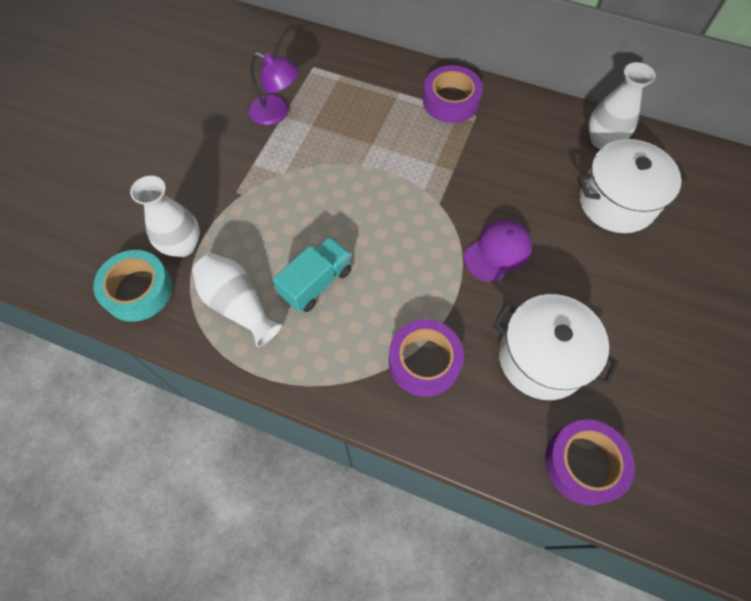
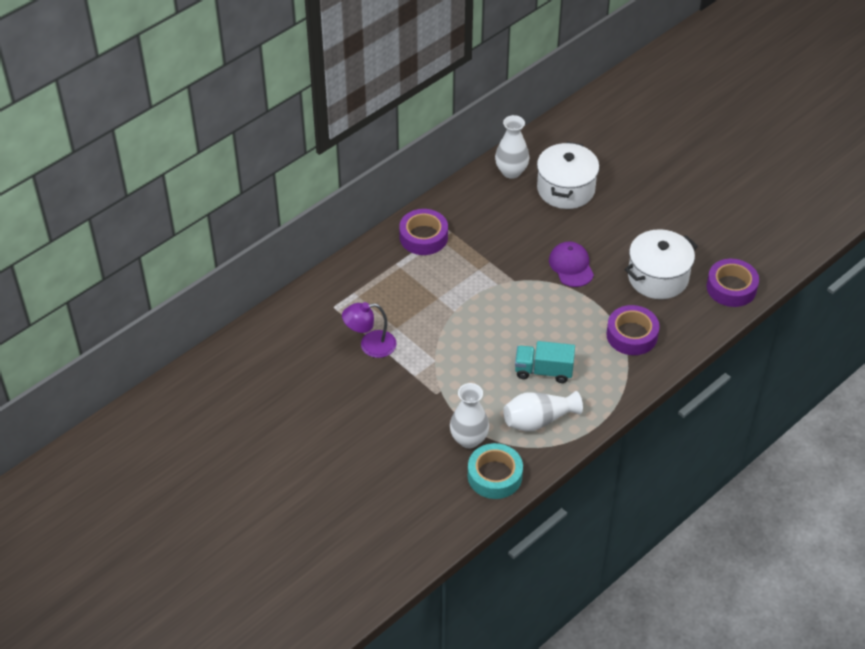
camera: 65 degrees left, 15 degrees down
(276, 113) = (370, 345): purple lamp -> purple lamp turned 150 degrees counterclockwise
(316, 283) = (543, 371): turquoise truck -> turquoise truck turned 60 degrees counterclockwise

